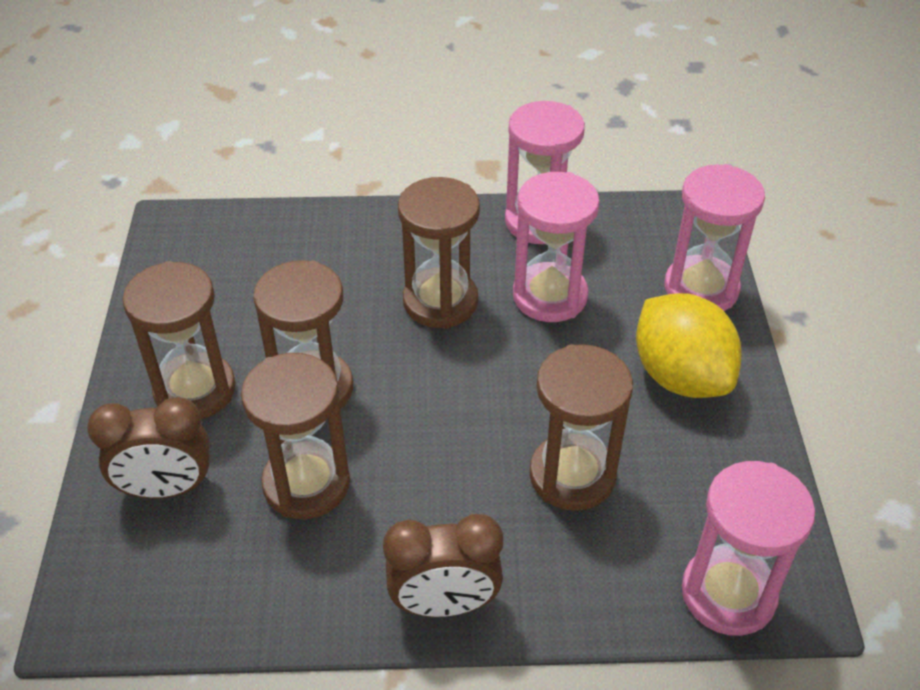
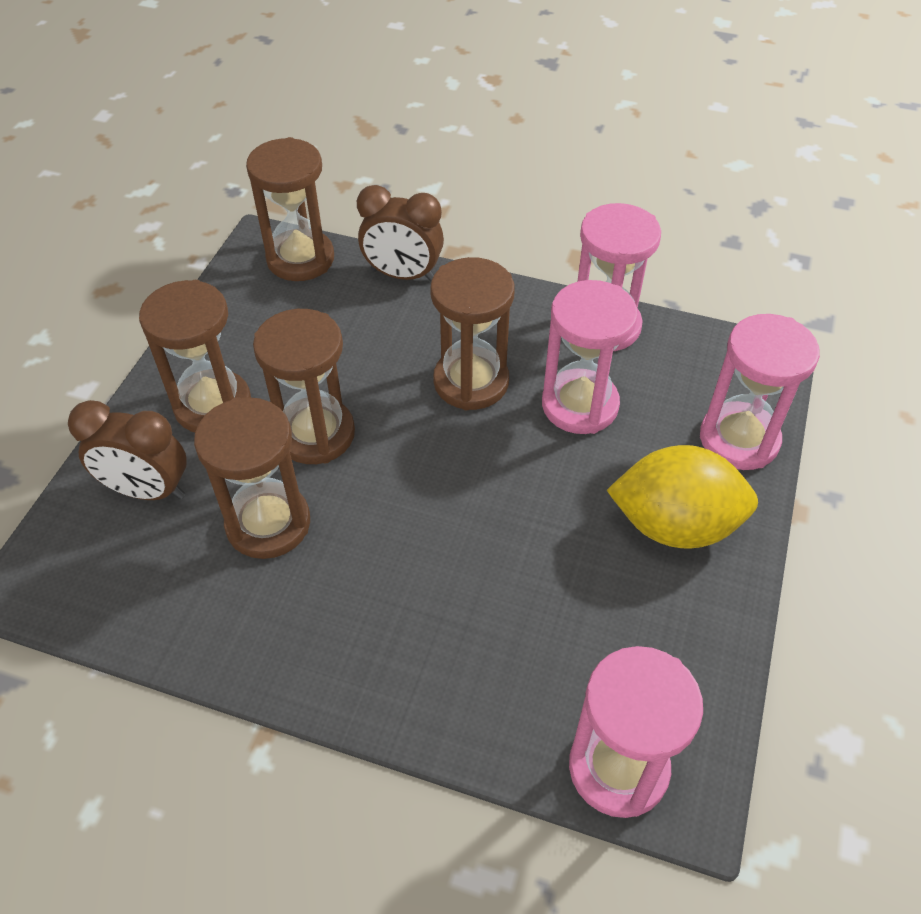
camera: 20 degrees right, 5 degrees up
(444, 604) = (338, 681): brown clock -> brown clock (403, 275)
(572, 475) = (517, 593): brown hourglass -> brown hourglass (300, 259)
(680, 376) = (674, 525): yellow lemon -> yellow lemon turned 75 degrees counterclockwise

